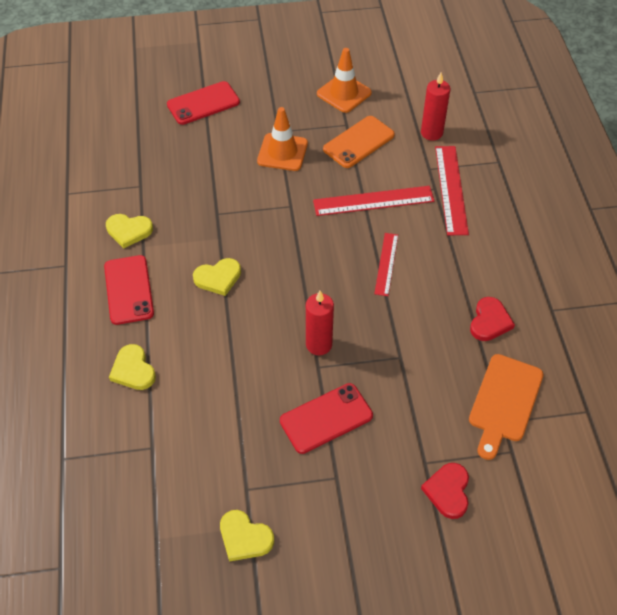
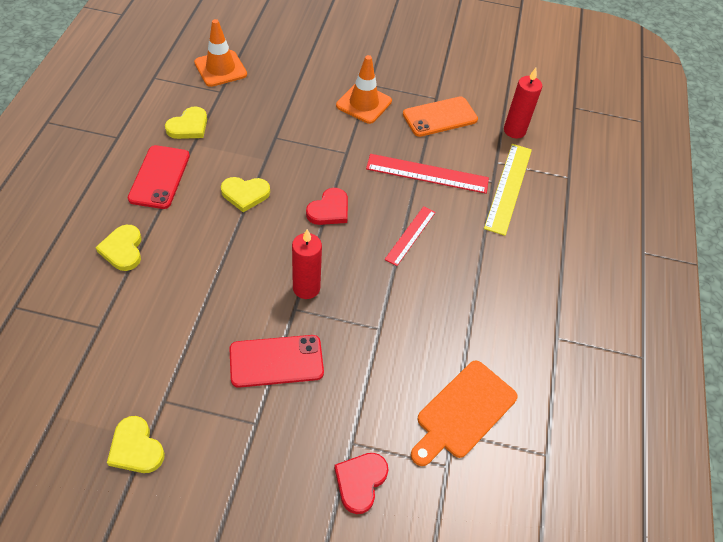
camera: 15 degrees right, 0 degrees up
(129, 231) = (188, 126): yellow heart -> yellow heart turned 75 degrees counterclockwise
(203, 103) = (314, 40): red phone -> none
(344, 93) = (447, 70): orange traffic cone -> orange traffic cone (220, 68)
(451, 189) = (508, 188): red ruler -> yellow ruler
(489, 321) = (486, 326): red heart -> red heart (329, 210)

